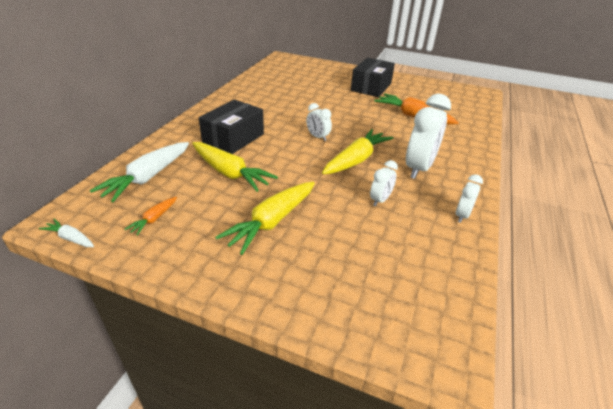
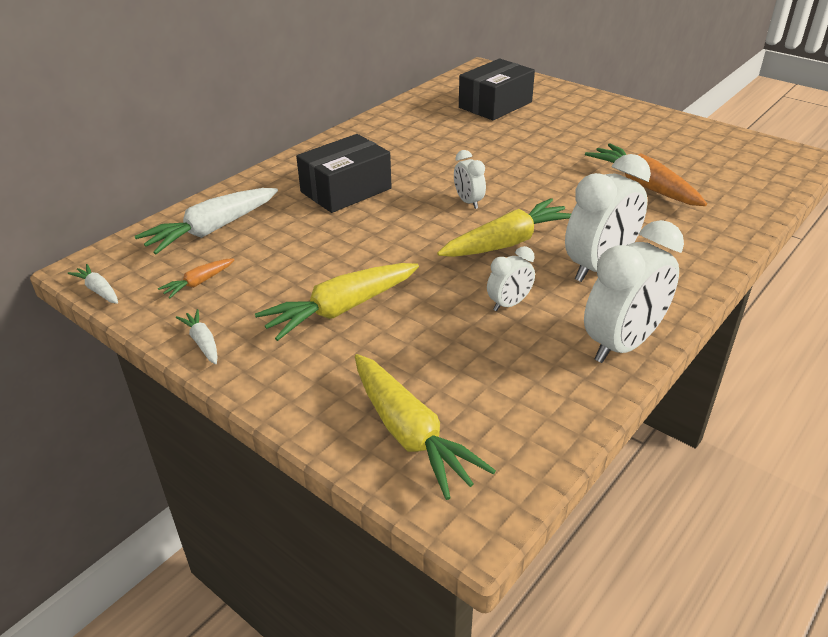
camera: 20 degrees right, 0 degrees up
(178, 266) = (203, 342): none -> white carrot
(229, 173) = (317, 238): yellow carrot -> yellow carrot (409, 434)
(371, 87) = (602, 130): black box -> black box (495, 105)
(462, 215) = (622, 344): white clock -> white clock, size x1.95

